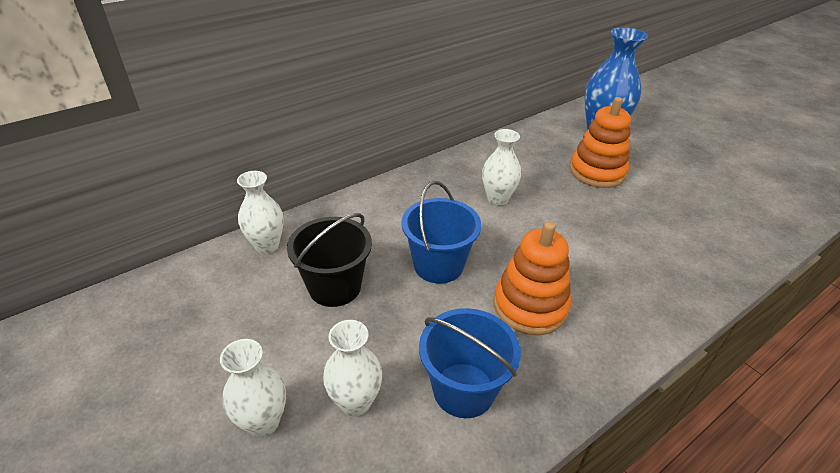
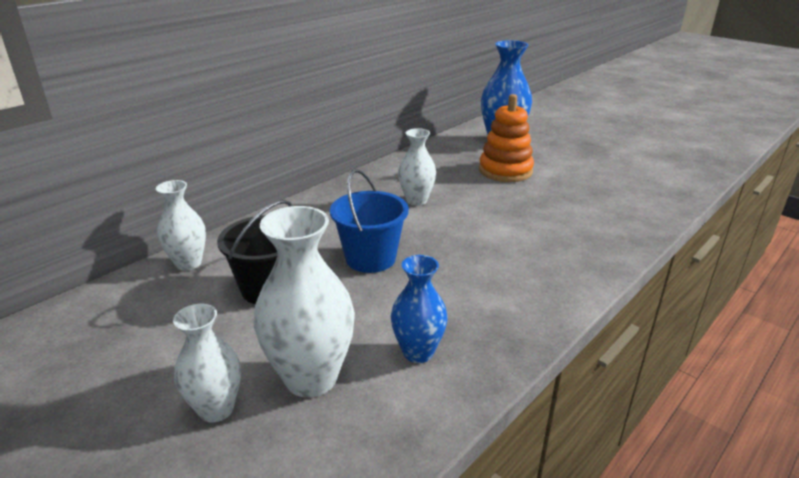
camera: 10 degrees left, 10 degrees down
(355, 402) = (311, 378): white vase -> white vase, size x1.62
(463, 390) = (418, 352): blue bucket -> blue vase
(530, 306) = (467, 279): orange stacking toy -> none

